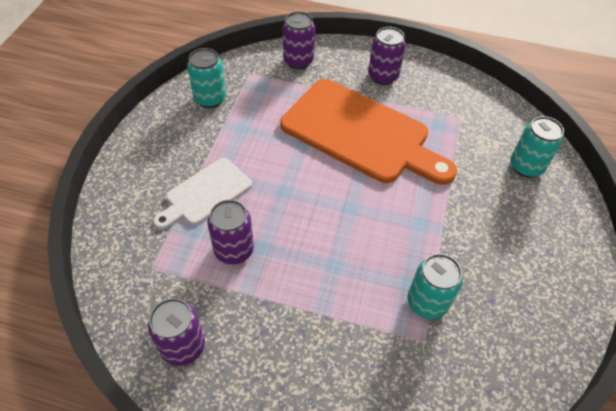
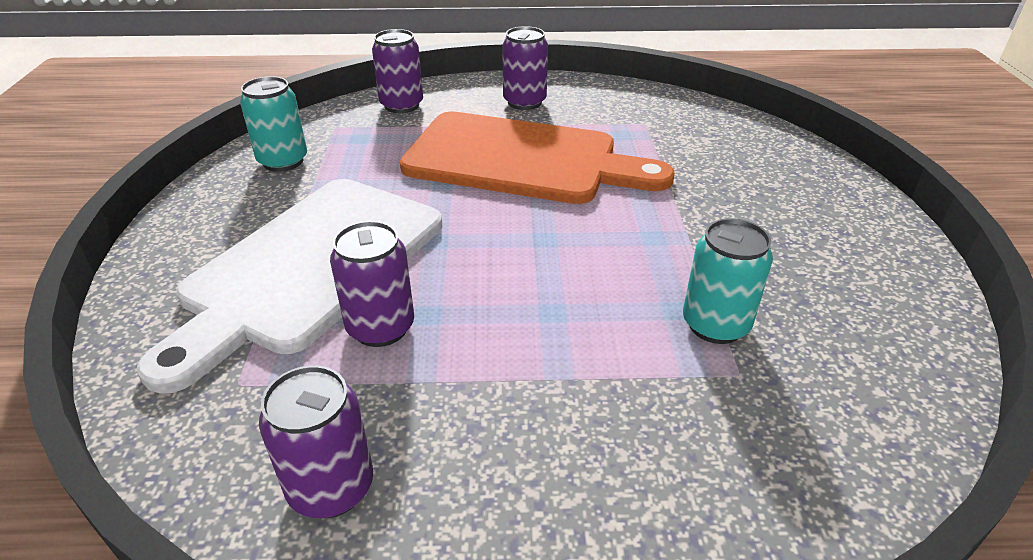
camera: 15 degrees left, 15 degrees down
(205, 193) = (308, 267): white cutting board -> white cutting board, size x1.89
(526, 166) = (757, 154): turquoise can -> none

